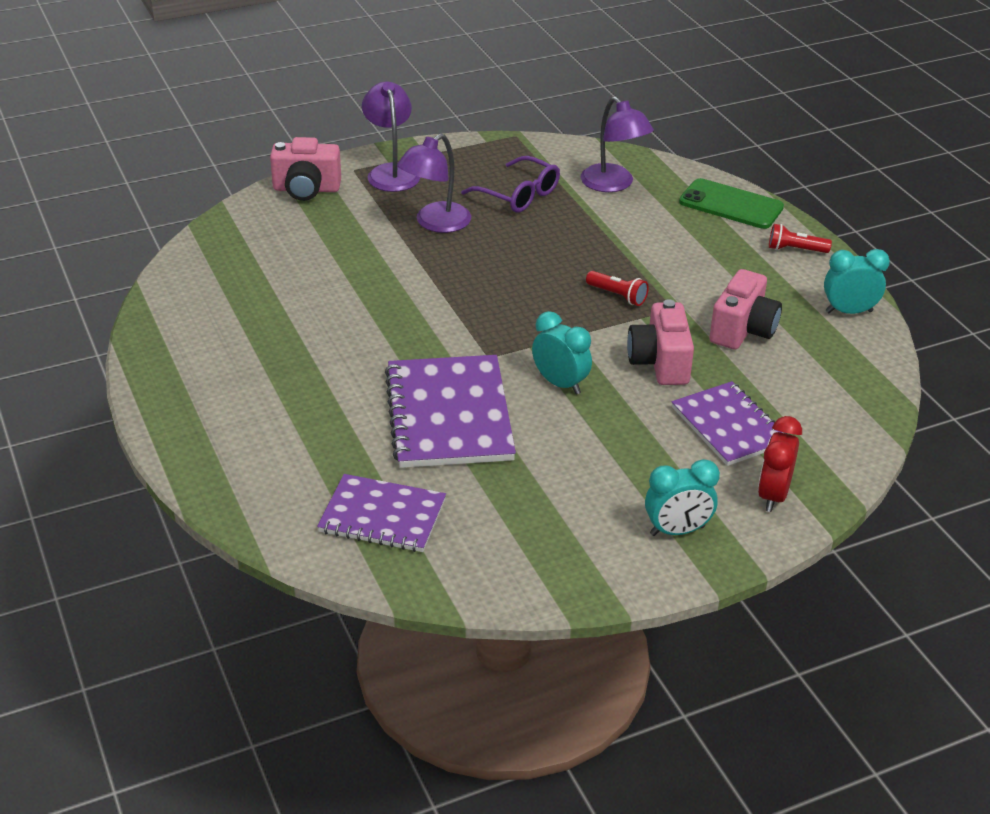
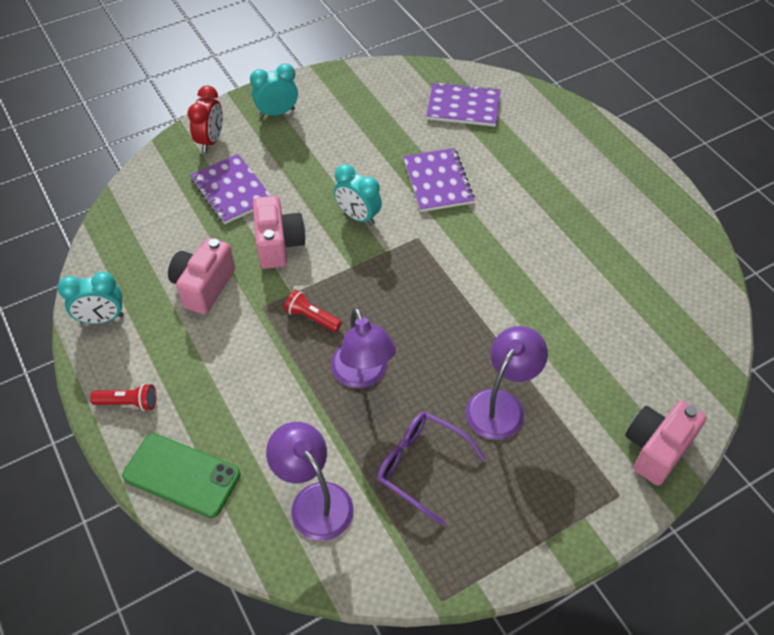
camera: 175 degrees right, 15 degrees up
(306, 189) = (656, 449): pink camera -> pink camera turned 45 degrees counterclockwise
(391, 172) = (574, 495): purple lamp -> purple lamp (363, 375)
(449, 415) = (437, 182): purple notebook -> purple notebook, size x0.65

